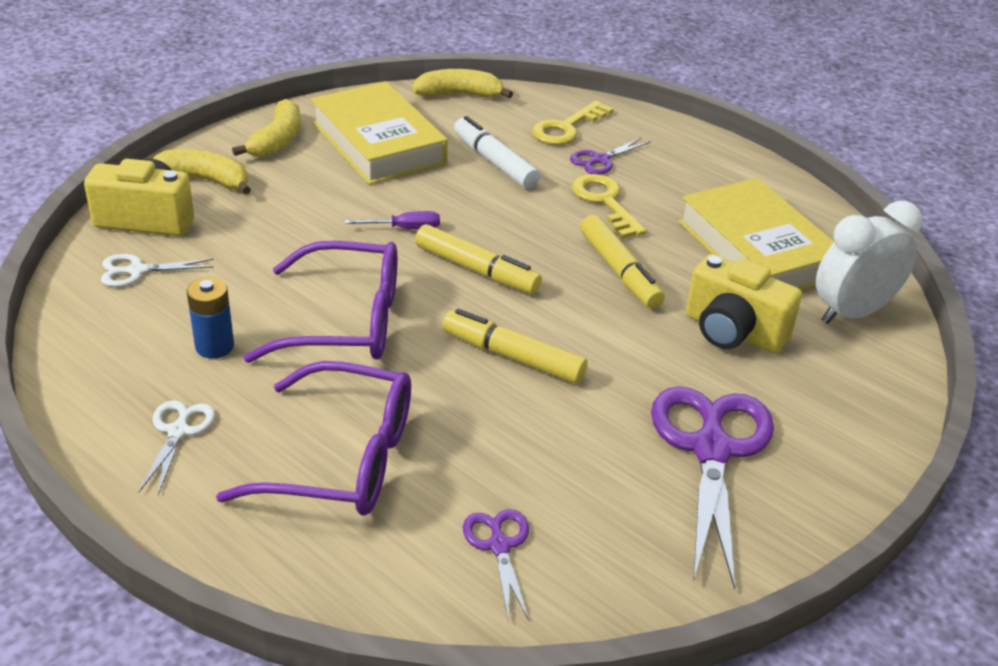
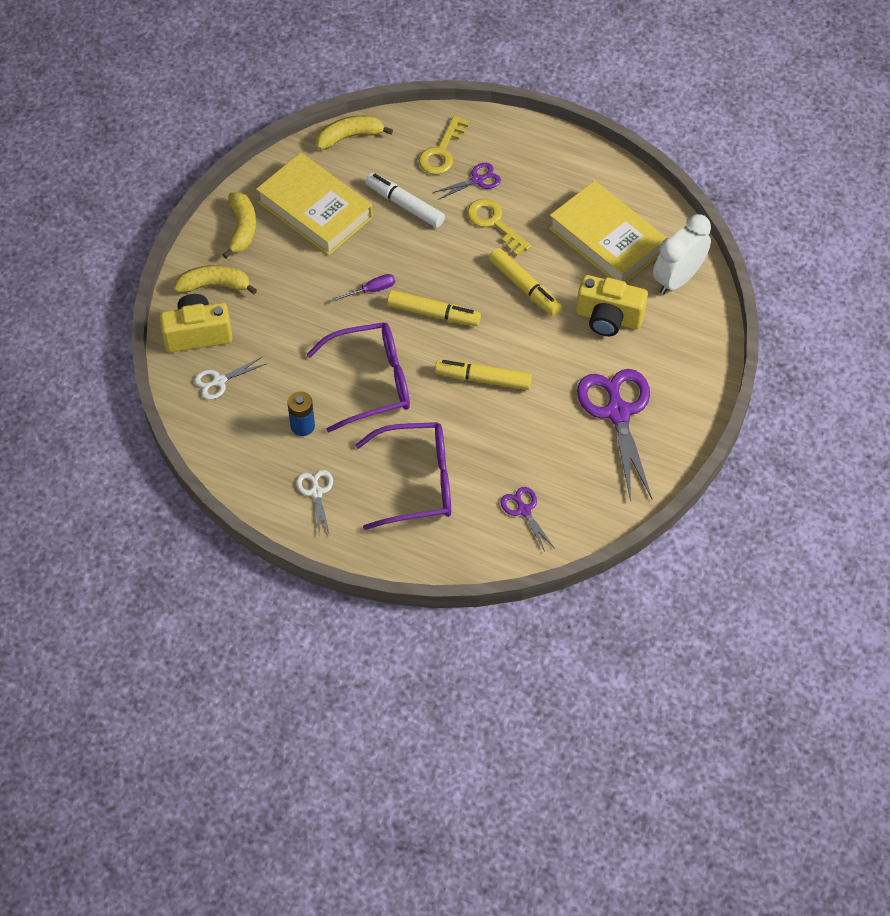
camera: 15 degrees left, 20 degrees up
(600, 160) = (477, 180): purple scissors -> purple scissors turned 150 degrees counterclockwise

